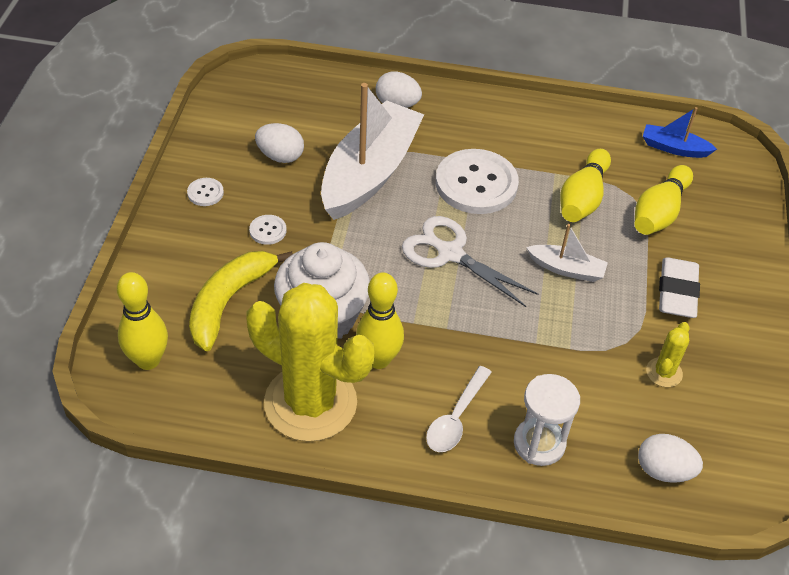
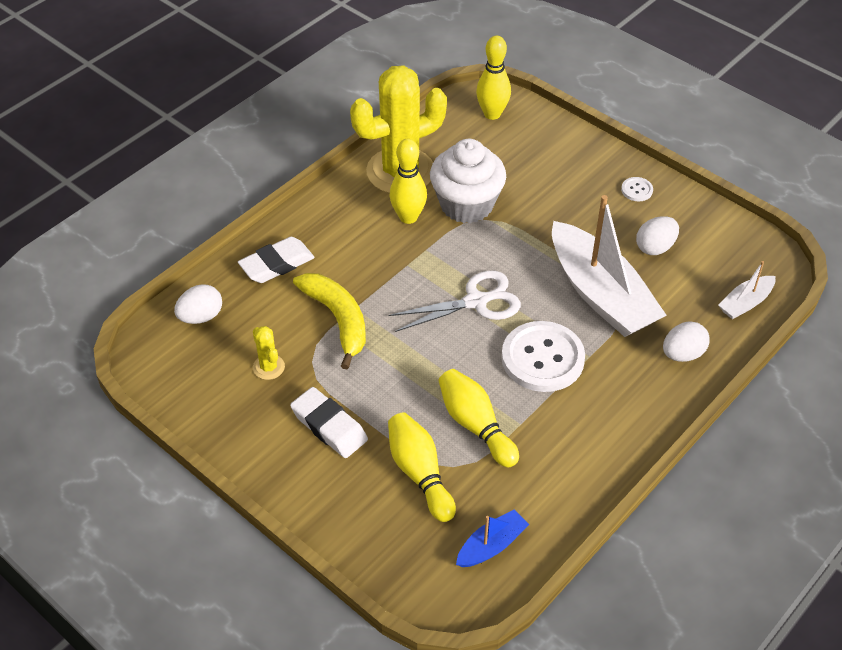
camera: 125 degrees right, 0 degrees up
(228, 302) = (515, 165): yellow banana -> yellow banana (338, 319)
(268, 230) = (572, 209): white button -> none
(456, 418) = (331, 233): white spoon -> none
(539, 443) = (277, 264): white hourglass -> white eraser
(566, 269) = (407, 366): white boat -> white boat (745, 303)

